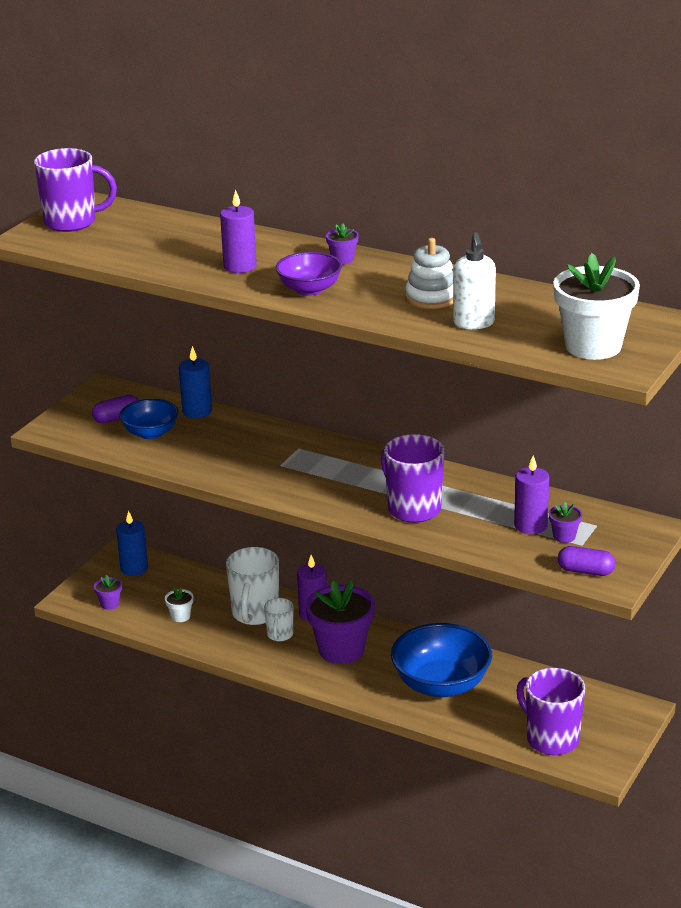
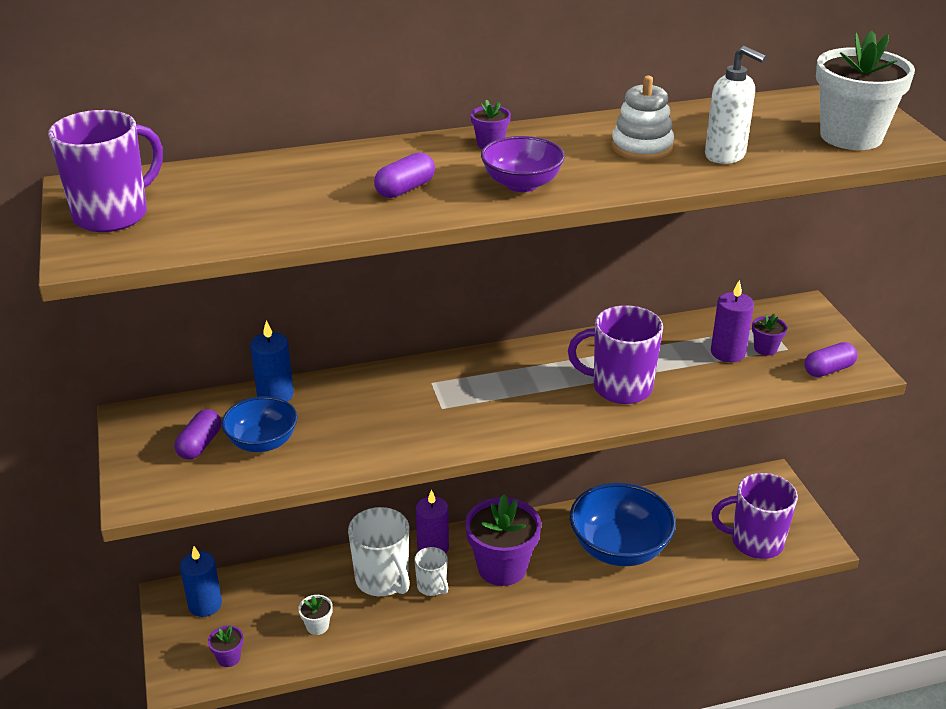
camera: 45 degrees left, 5 degrees up
(240, 266) = (405, 189): purple candle -> purple capsule

